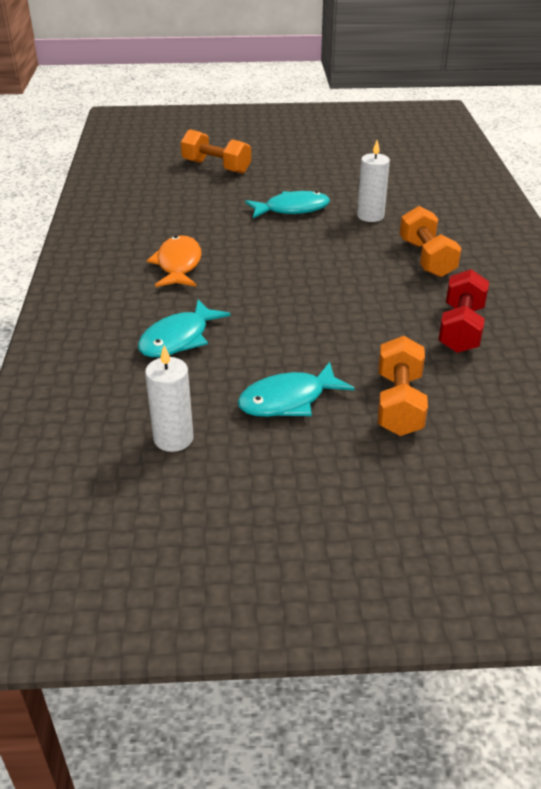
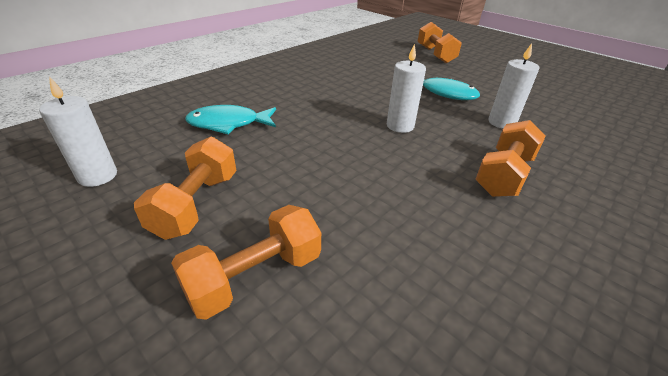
camera: 45 degrees right, 0 degrees up
(178, 265) = (313, 88): orange fish -> none
(288, 400) = (196, 204): turquoise fish -> orange dumbbell
(310, 259) = (400, 126): none -> white candle
(460, 329) = (436, 254): red dumbbell -> none

